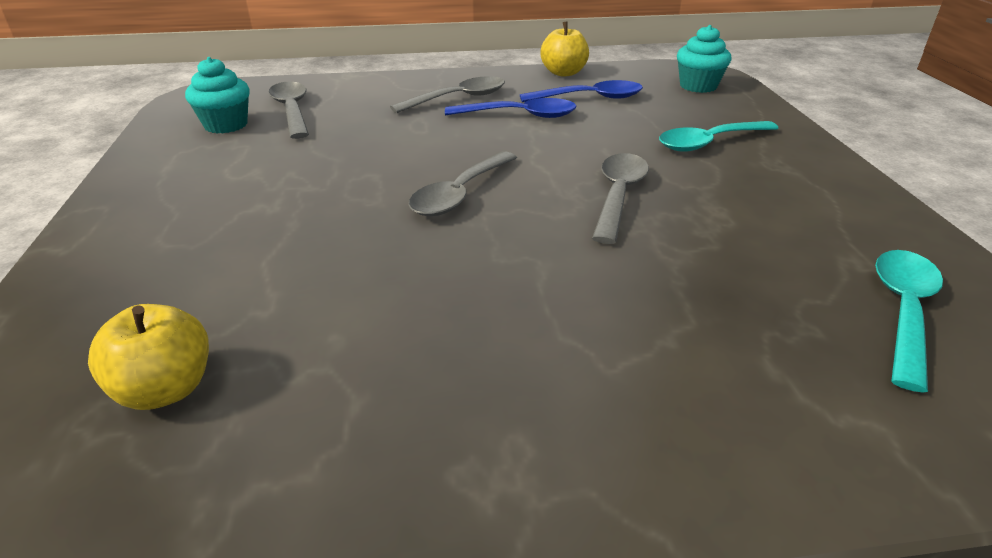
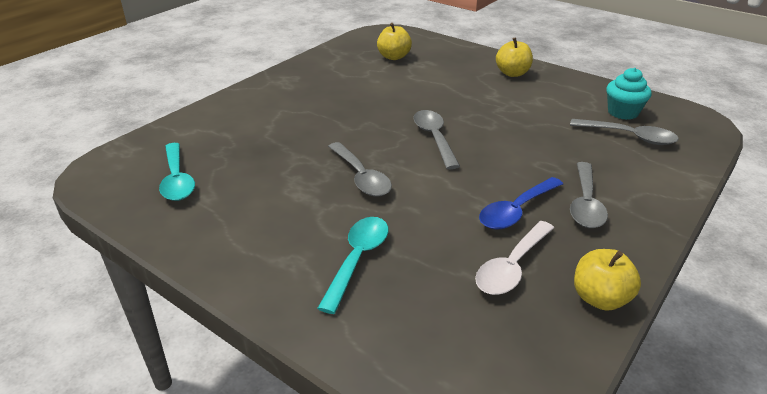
camera: 135 degrees right, 0 degrees up
(148, 221) = (512, 73): none -> yellow apple
(590, 98) = (512, 267): blue spoon -> white spoon
(698, 86) = (460, 364): turquoise cupcake -> none

